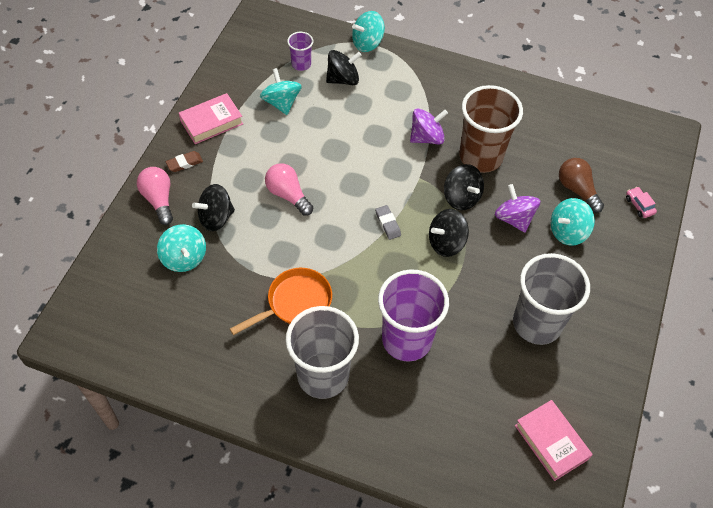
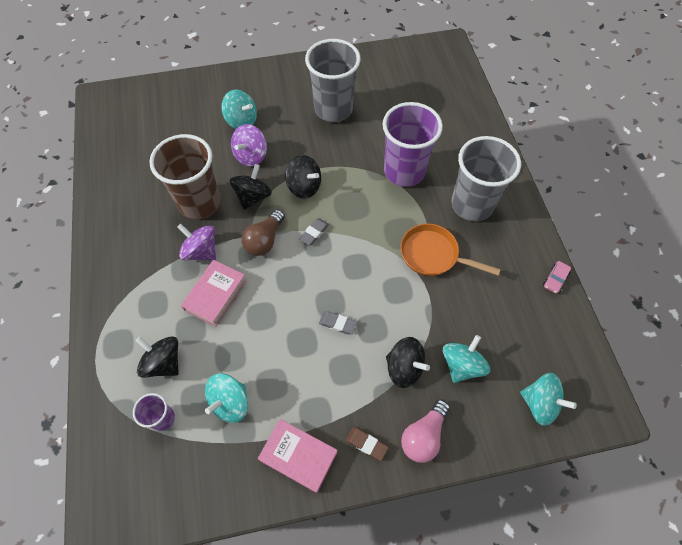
camera: 120 degrees left, 5 degrees up
(288, 195) = (338, 324): pink light bulb -> grey eraser
(367, 43) = (96, 369): turquoise spinning top -> turquoise spinning top (540, 403)
(551, 442) = (410, 73): pink book -> pink book (216, 295)
(577, 190) = (196, 130): brown light bulb -> brown light bulb (264, 240)
(639, 205) = (189, 91): pink car -> pink car (555, 279)

